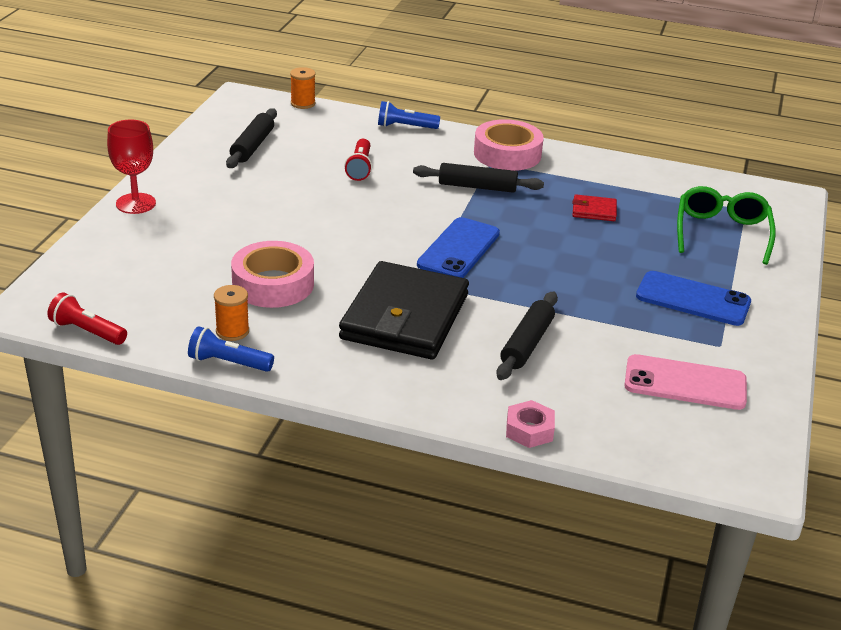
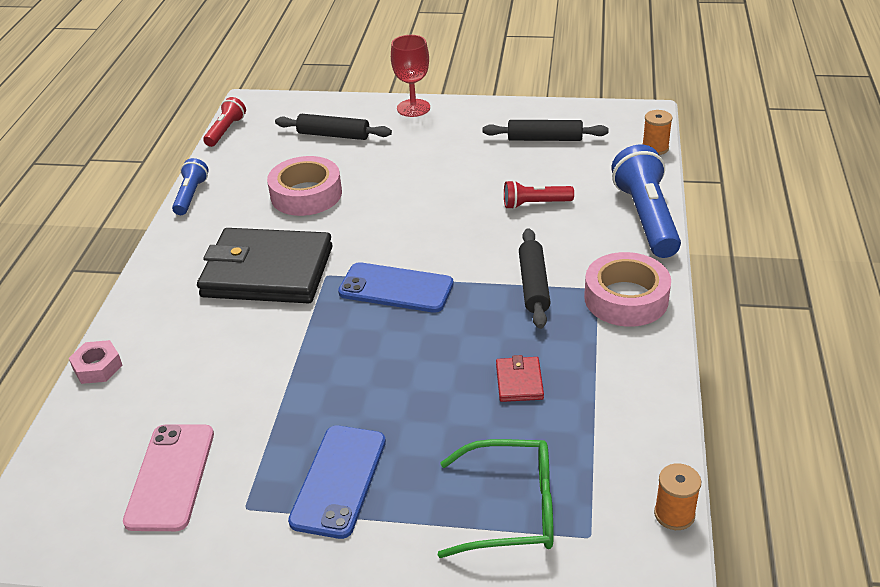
camera: 85 degrees right, 5 degrees up
(232, 331) = (233, 189): orange spool -> orange spool (674, 514)
(405, 127) = (646, 218): blue flashlight -> blue flashlight, size x1.83
(527, 344) = (232, 353): black rolling pin -> black rolling pin (333, 135)

